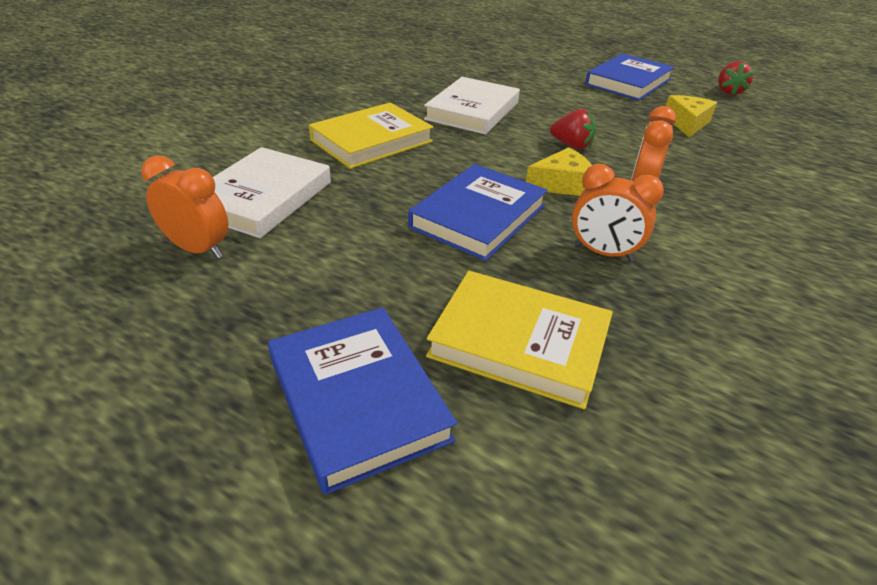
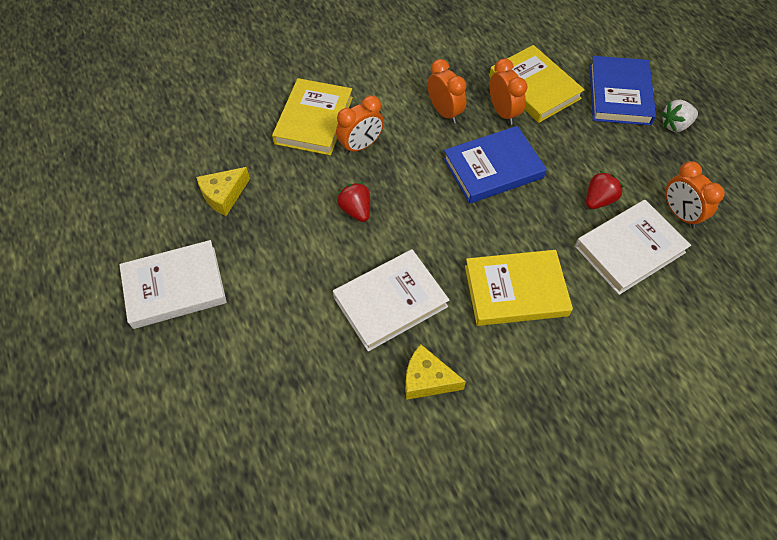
camera: 145 degrees left, 20 degrees up
(222, 380) = (675, 125): none -> white strawberry
(529, 283) = (503, 112): none -> orange clock
(561, 184) = (410, 172): yellow cheese -> yellow cheese (427, 379)
(628, 82) = (175, 287): blue book -> white book
(720, 192) = (314, 120): none -> yellow book
(729, 92) = (106, 222): red strawberry -> red strawberry (598, 200)

